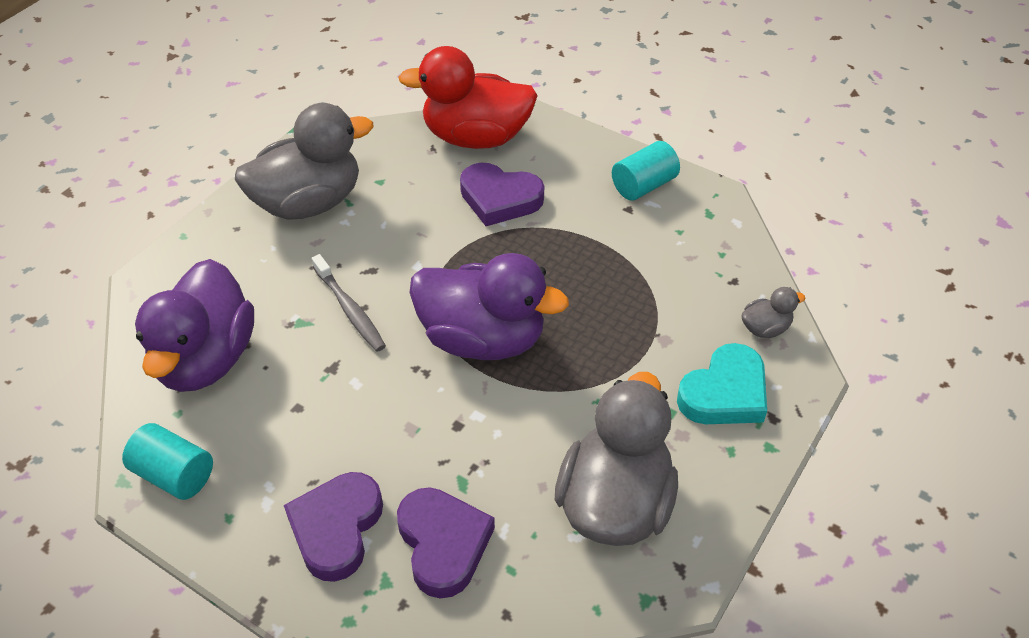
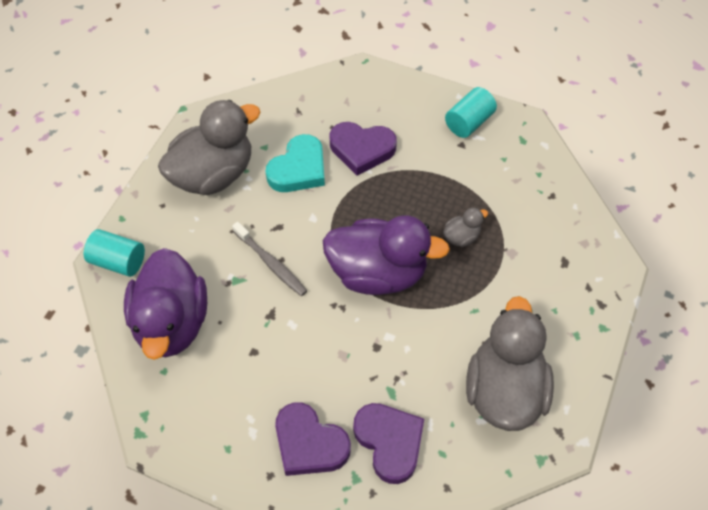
camera: 10 degrees left, 10 degrees up
(174, 475) = (177, 421): turquoise cylinder -> turquoise cylinder (118, 261)
(336, 528) = (309, 443): purple heart -> purple heart turned 60 degrees counterclockwise
(476, 137) = (330, 96): red duck -> none
(724, 393) = (563, 290): turquoise heart -> turquoise heart (298, 169)
(765, 328) = (582, 232): grey duck -> grey duck (461, 237)

